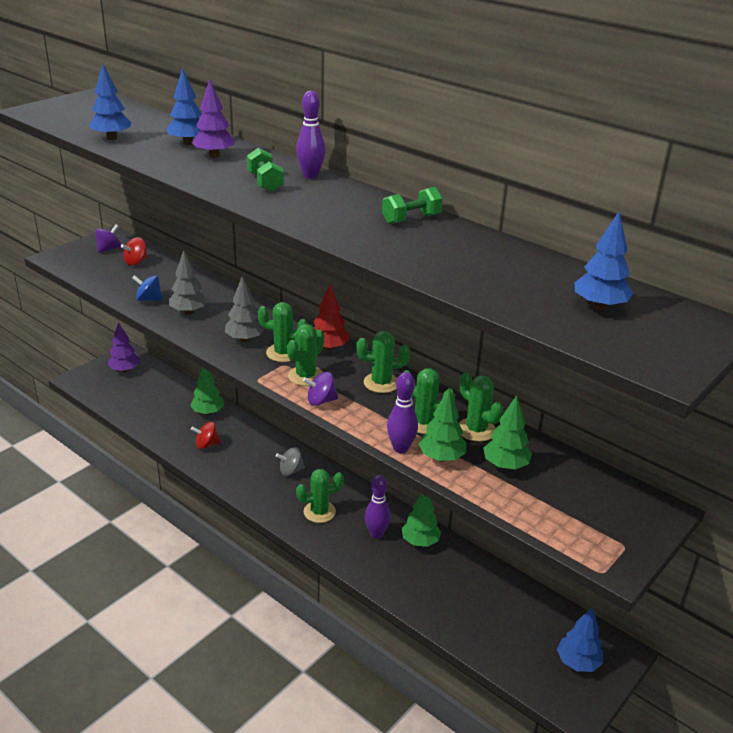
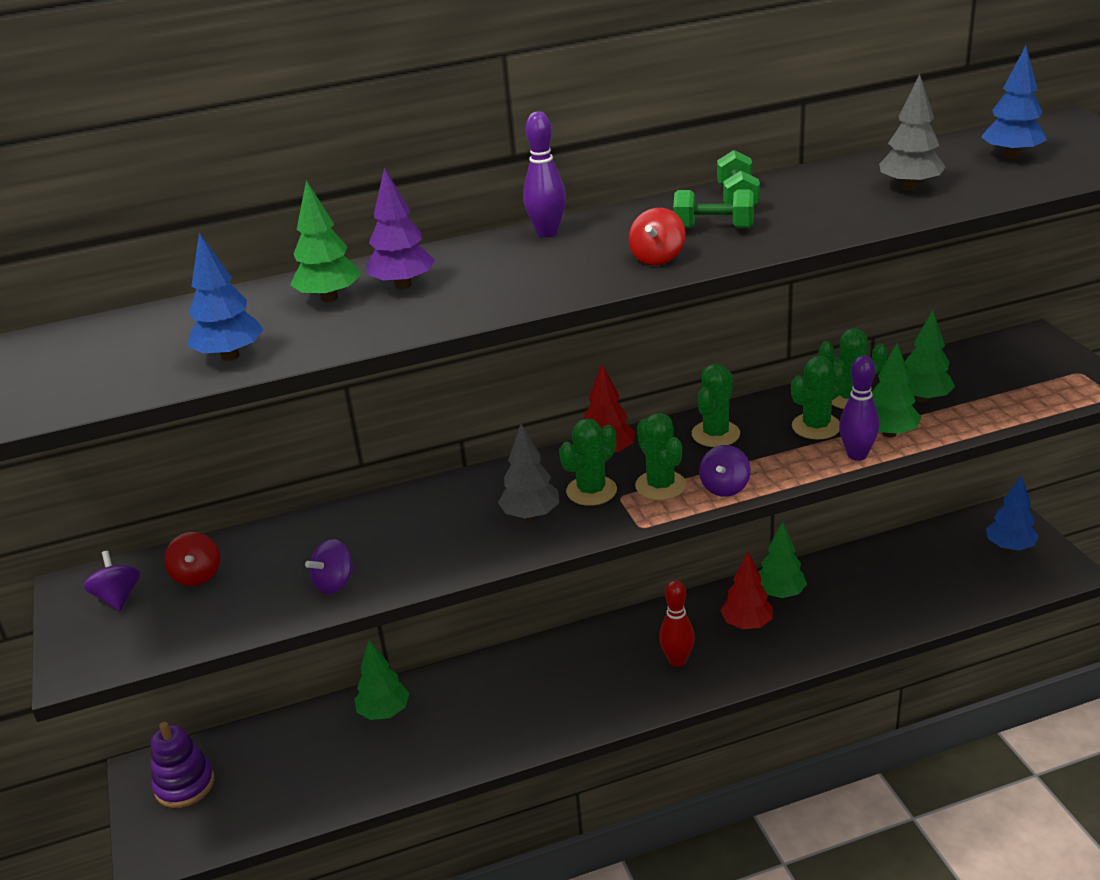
camera: 55 degrees left, 0 degrees up
(124, 370) = (184, 785): purple tree -> purple stacking toy
(149, 299) = (334, 583): blue spinning top -> purple spinning top
(188, 143) = (329, 298): blue tree -> green tree
(189, 312) = (410, 551): grey tree -> grey tree (909, 187)
(206, 444) = (459, 733): red spinning top -> red spinning top (657, 258)
(265, 182) = (542, 264): green dumbbell -> green dumbbell (713, 228)
(290, 471) = (579, 663): grey spinning top -> none
(319, 512) = (677, 661): green cactus -> red bowling pin
(376, 534) = (747, 624): purple bowling pin -> red tree

